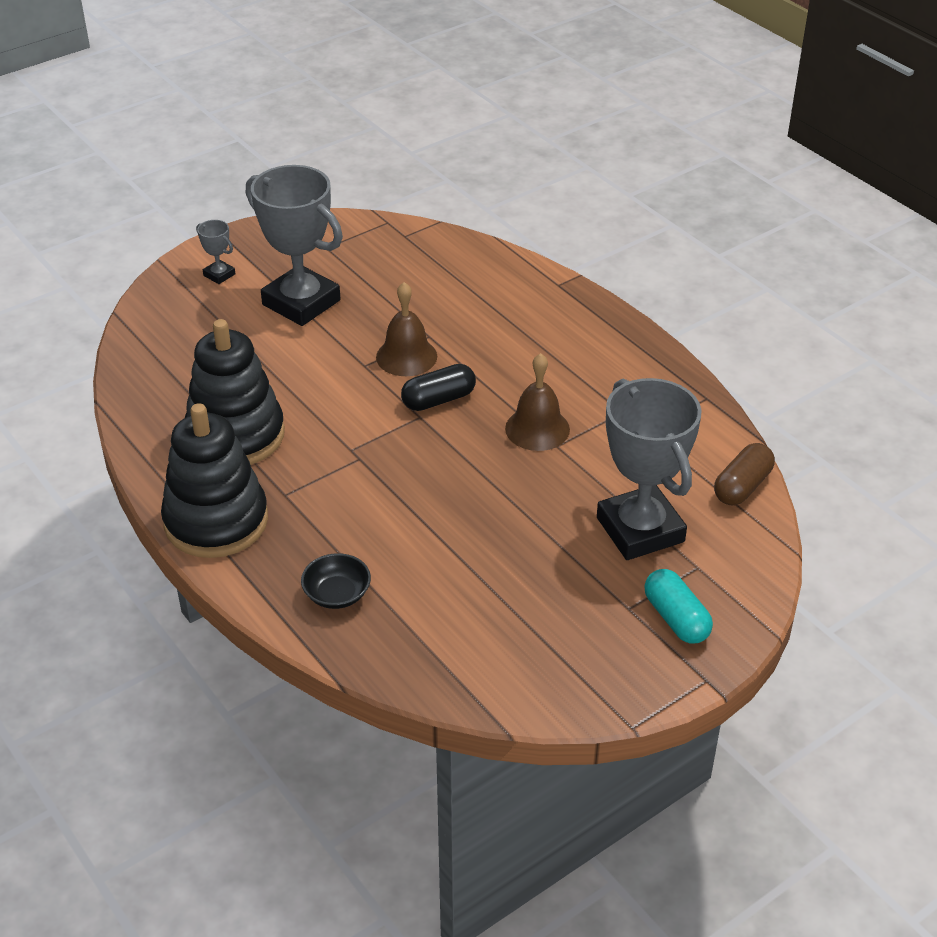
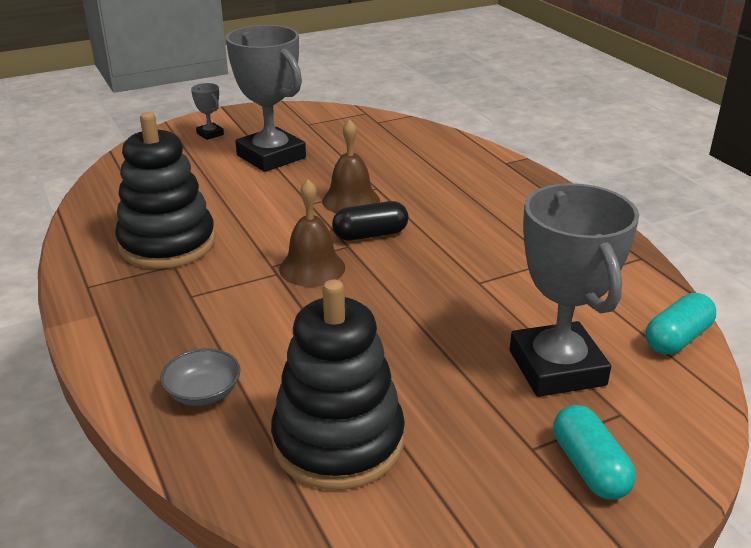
camera: 10 degrees right, 10 degrees down
(216, 521) = (112, 311): black stacking toy -> black stacking toy (338, 441)
(337, 594) = (203, 393): black bowl -> grey bowl
(537, 429) = (462, 266): brown bell -> brown bell (312, 268)
(742, 486) = (677, 339): brown capsule -> turquoise capsule

